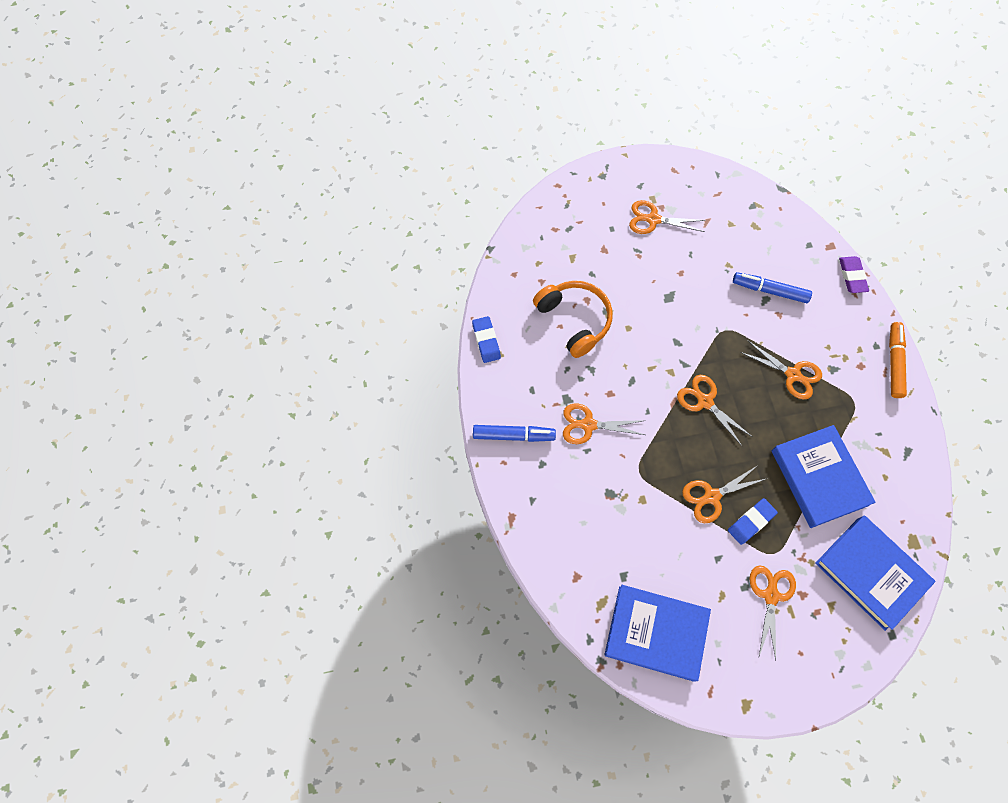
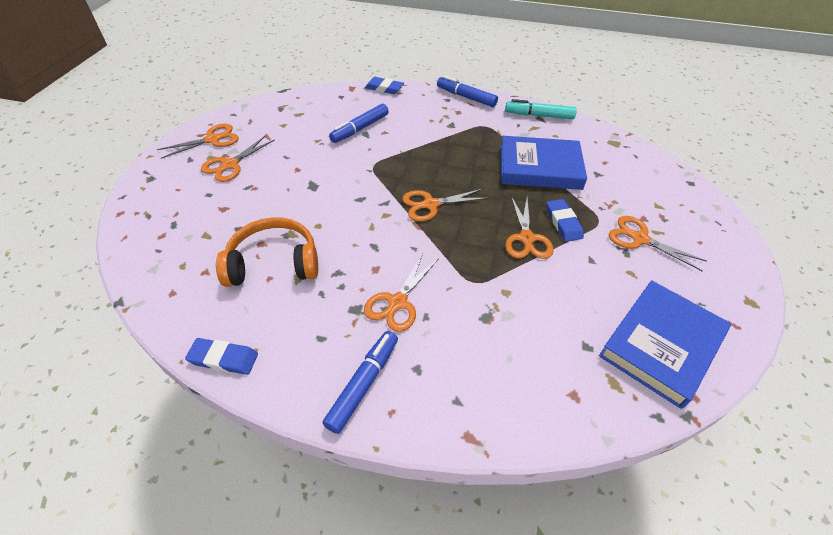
camera: 65 degrees left, 20 degrees down
(792, 374) = (441, 146): orange scissors -> orange scissors (212, 139)
(852, 276) = (384, 88): purple eraser -> blue eraser
(871, 573) = (634, 173): blue book -> none
(894, 362) = (466, 97): orange marker -> blue marker
(911, 449) = (539, 115): none -> turquoise marker

